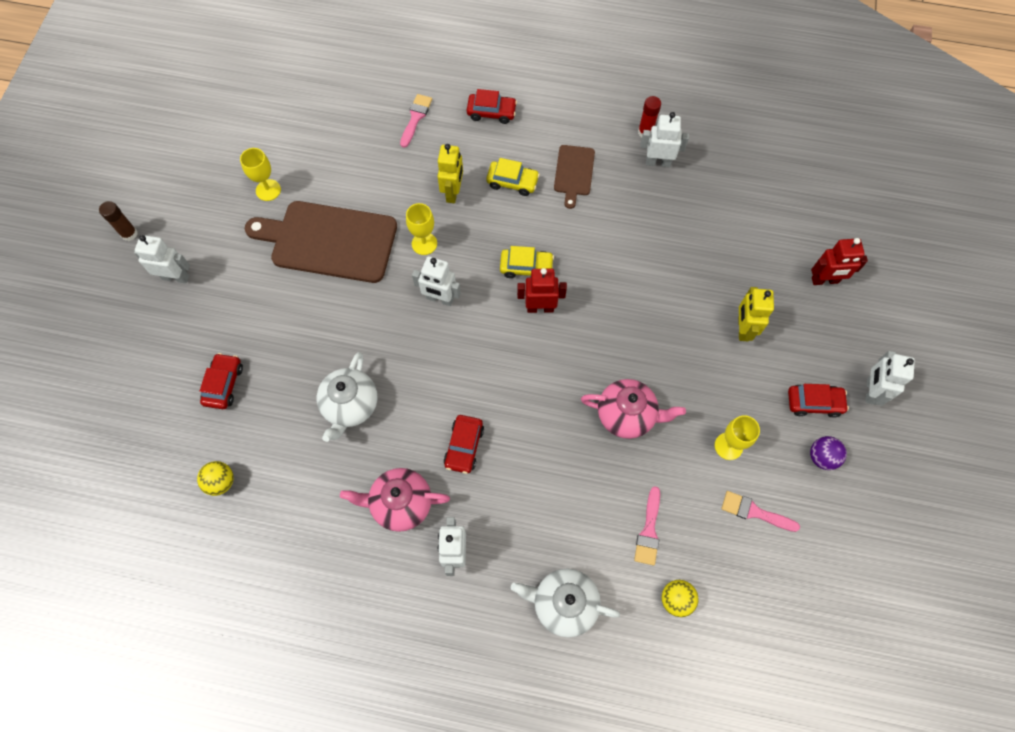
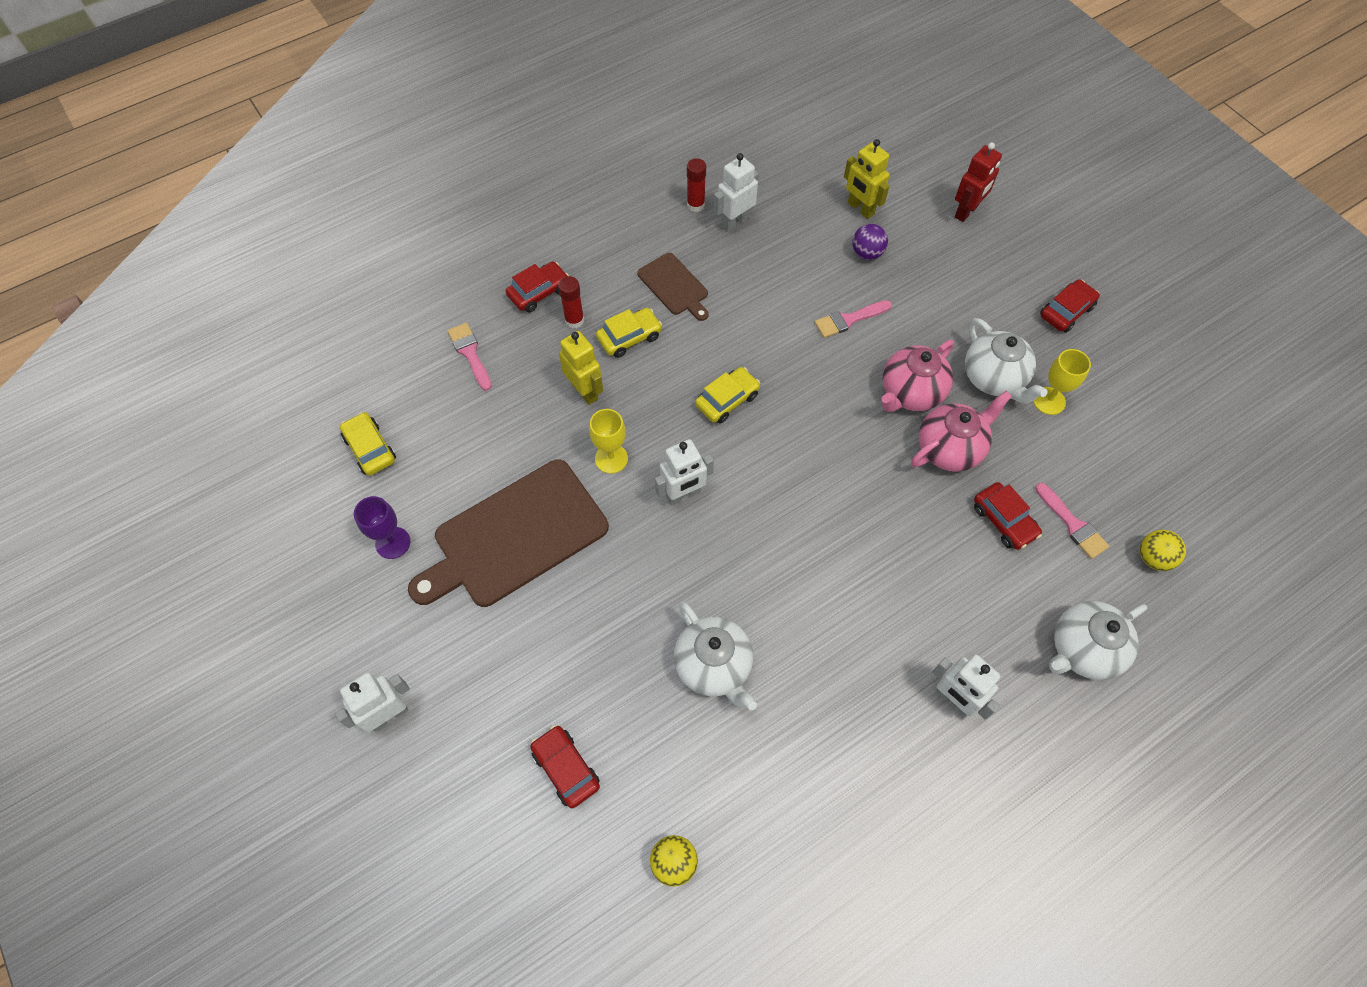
camera: 45 degrees left, 5 degrees down
(129, 234) = (281, 720): brown glue stick -> none
(268, 190) = (393, 543): yellow goblet -> purple goblet
(310, 129) = (370, 449): none -> yellow car
(400, 504) = (860, 706): pink teapot -> pink teapot (910, 393)
(464, 446) = (854, 602): red car -> red car (1003, 520)
(493, 145) = (574, 320): none -> red glue stick
(540, 308) = (779, 424): red robot -> none
(708, 400) = (994, 379): none -> white teapot
(742, 329) = (953, 300): yellow robot -> yellow robot (860, 209)
(754, 512) = (1124, 434): pink brush -> pink brush (848, 320)
(821, 457) = (1118, 347): purple ball -> purple ball (867, 253)
(870, 391) = (1091, 268): white robot -> none

